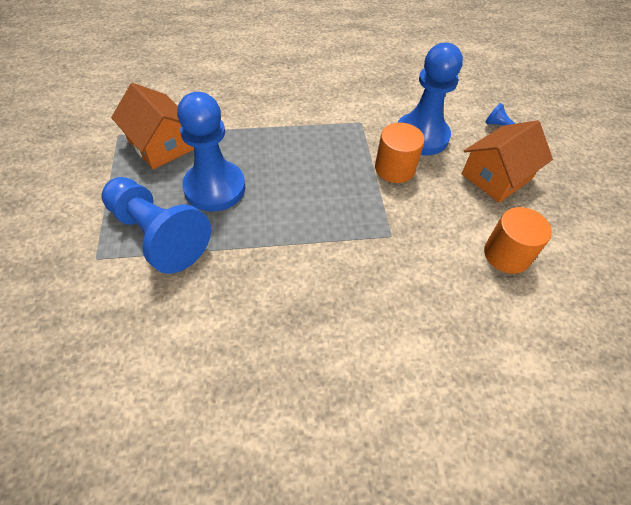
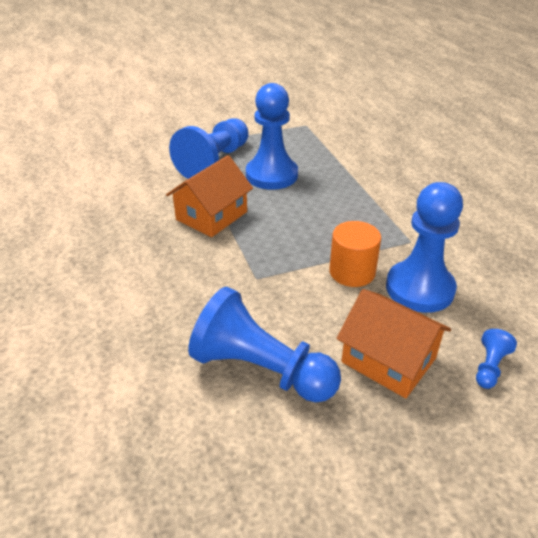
camera: 80 degrees right, 15 degrees down
(161, 144) = (306, 143): orange house -> orange house (211, 216)
(506, 254) = (261, 369): orange cylinder -> blue pawn

